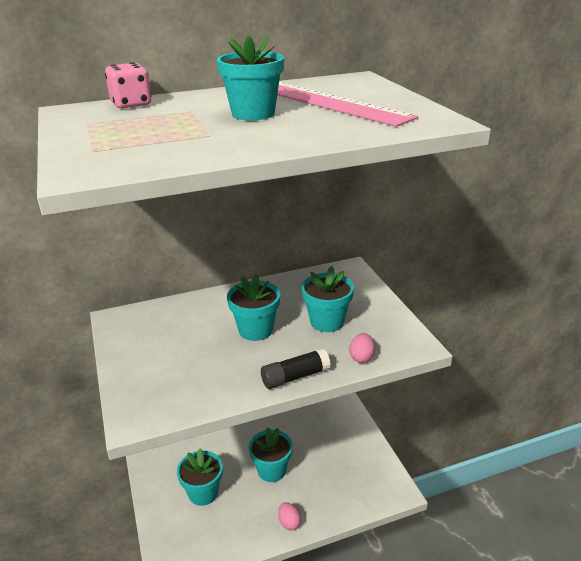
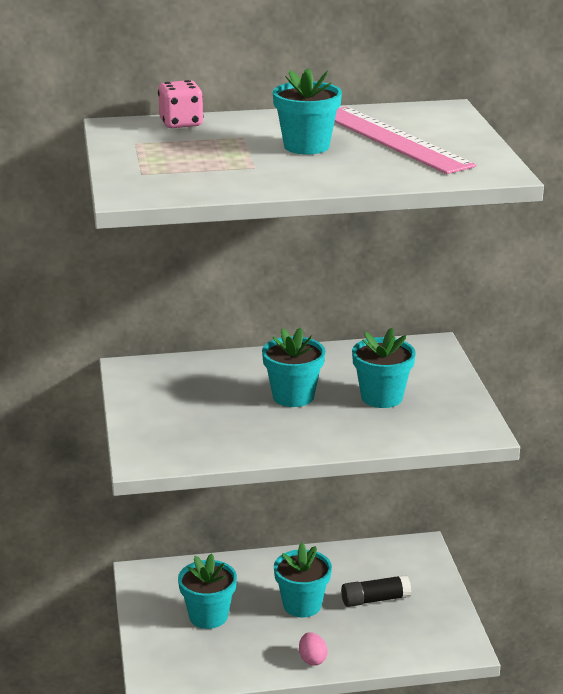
camera: 10 degrees right, 5 degrees down
(295, 377) = (326, 445): black glue stick -> black glue stick (375, 600)
(361, 357) = (410, 436): pink egg -> none

